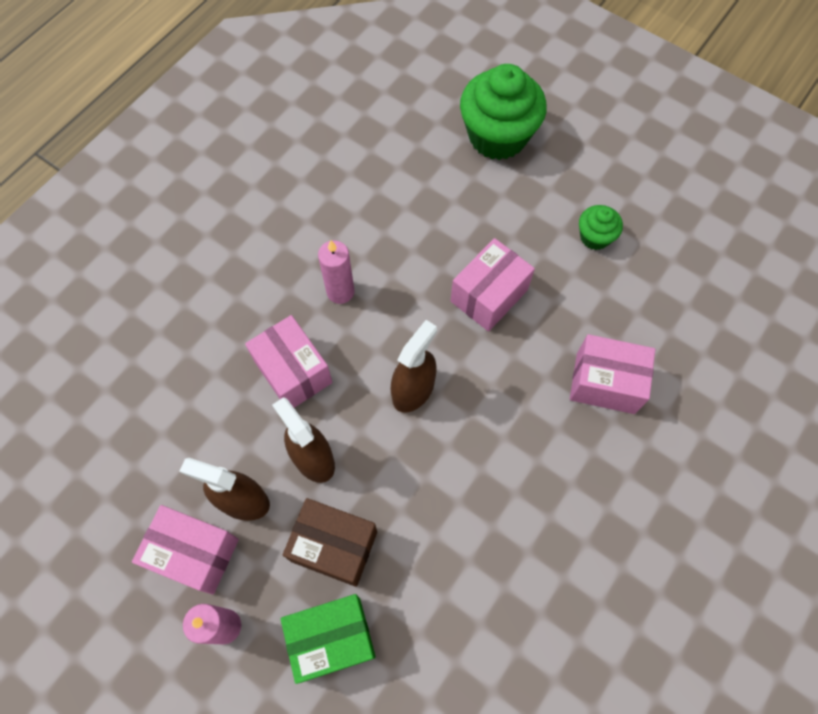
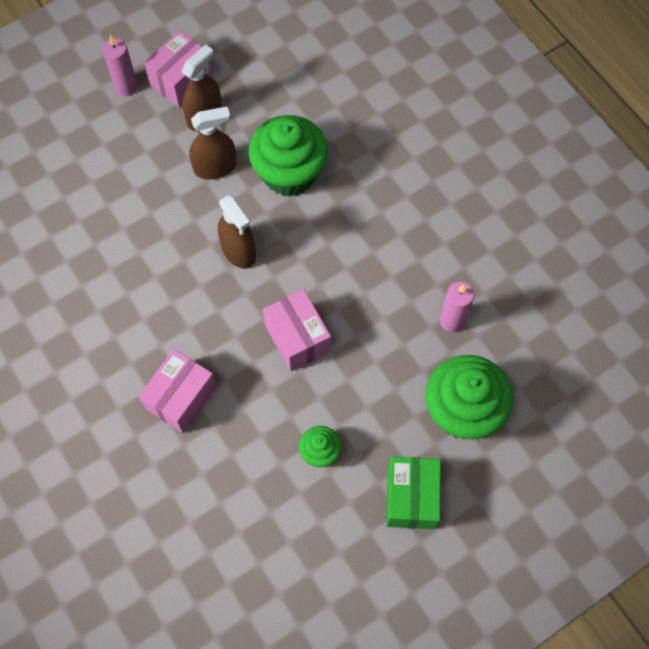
camera: 110 degrees right, 0 degrees up
(293, 372) = (289, 173): pink box -> green cupcake
(332, 639) = (87, 145): green box -> green box (411, 498)
(334, 546) = (146, 163): brown box -> none
(340, 291) = (346, 225): pink candle -> pink candle (452, 321)

